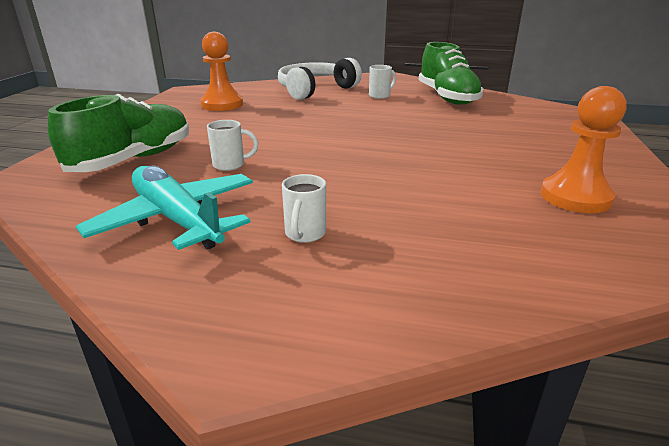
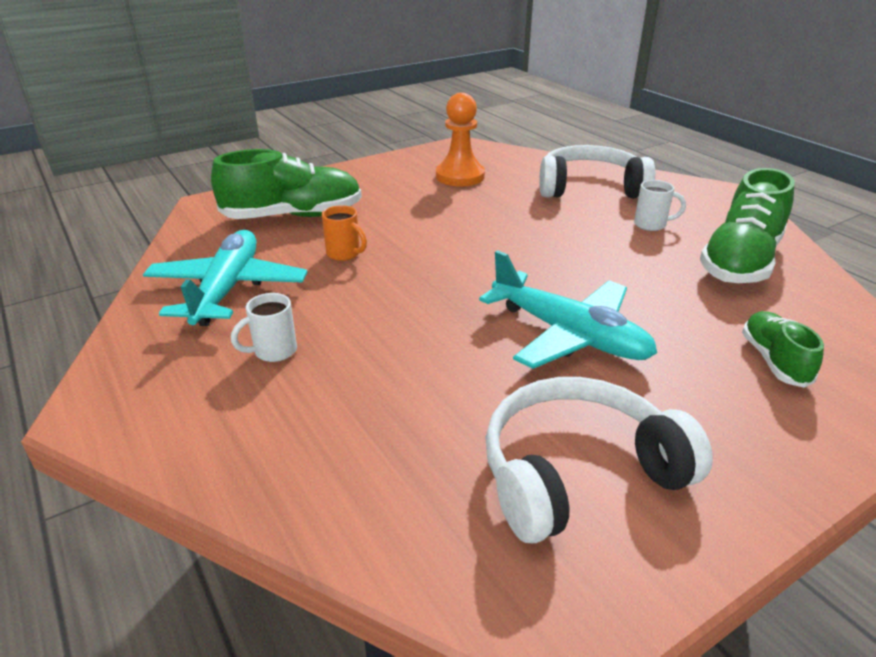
camera: 45 degrees right, 5 degrees up
(230, 165) = (344, 254): white mug -> orange mug
(447, 149) = (569, 335): none -> turquoise plane
(536, 125) = (774, 360): none -> green shoe
(575, 197) = (578, 472): orange pawn -> white headphones

